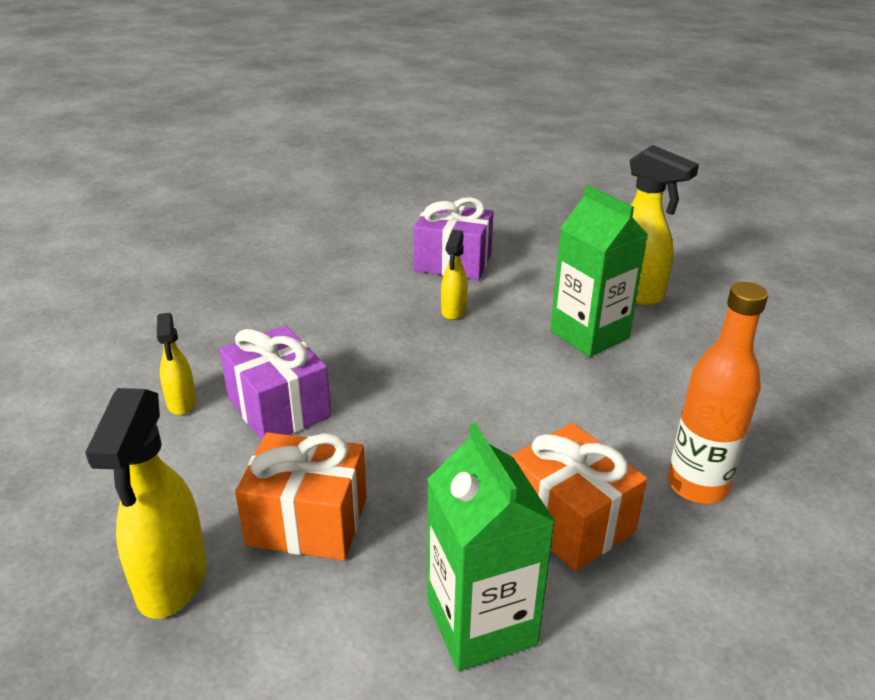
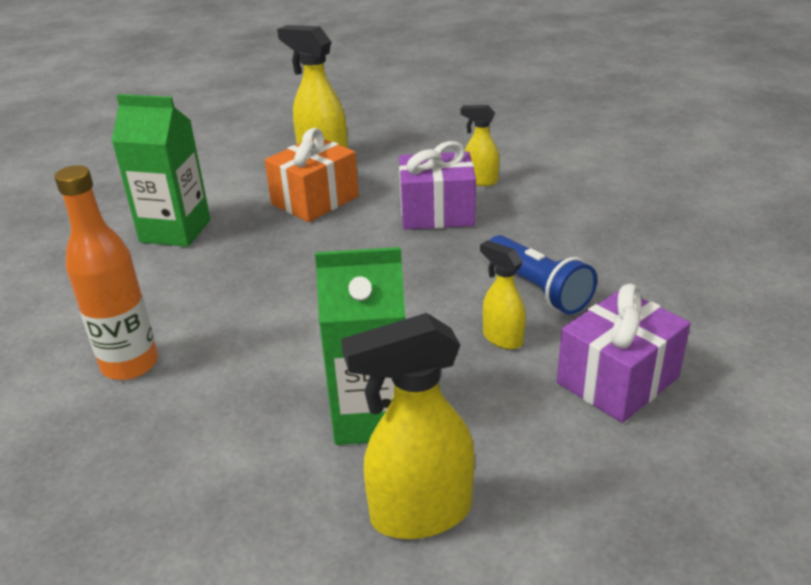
camera: 125 degrees right, 0 degrees up
(374, 313) = (538, 289): none -> blue flashlight
(569, 520) = (189, 289): orange gift -> none

